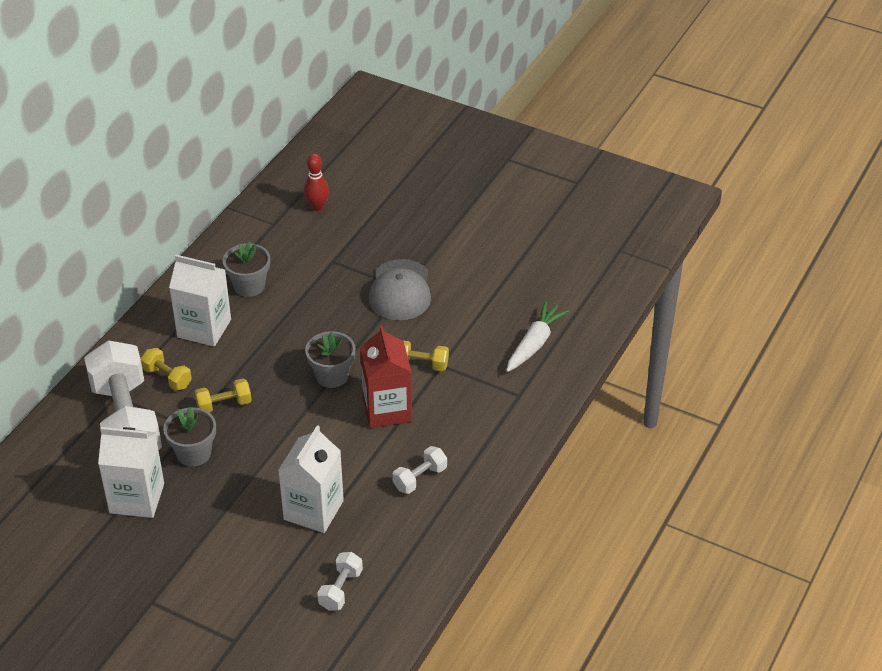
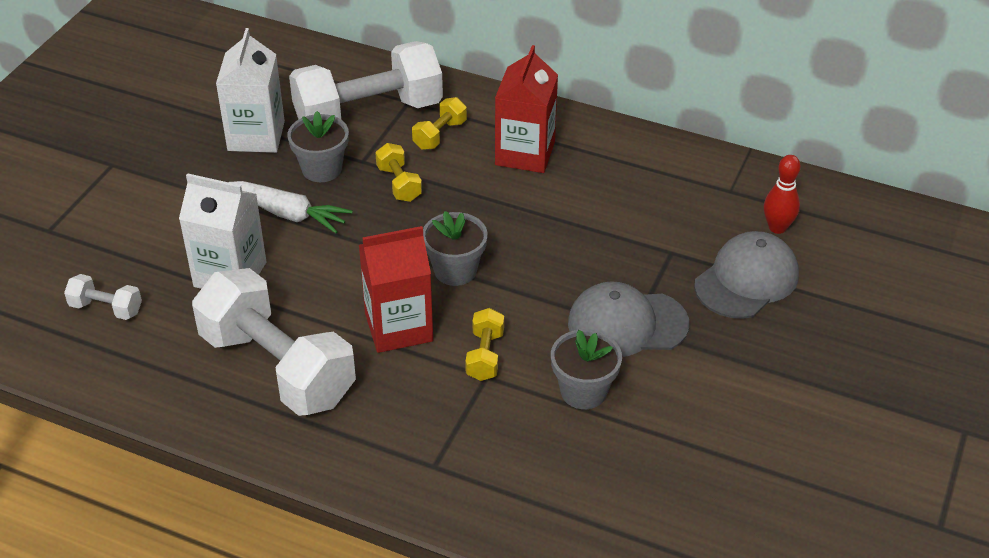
camera: 85 degrees right, 0 degrees up
(204, 328) = (525, 153): white carton -> red carton
(249, 286) = (607, 182): grey flower pot -> grey flower pot (583, 391)
(366, 229) = (746, 280): none -> grey cap
(420, 478) = (277, 367): white dumbbell -> white dumbbell, size x2.34
(534, 343) = (542, 480): white carrot -> white carrot (289, 214)

